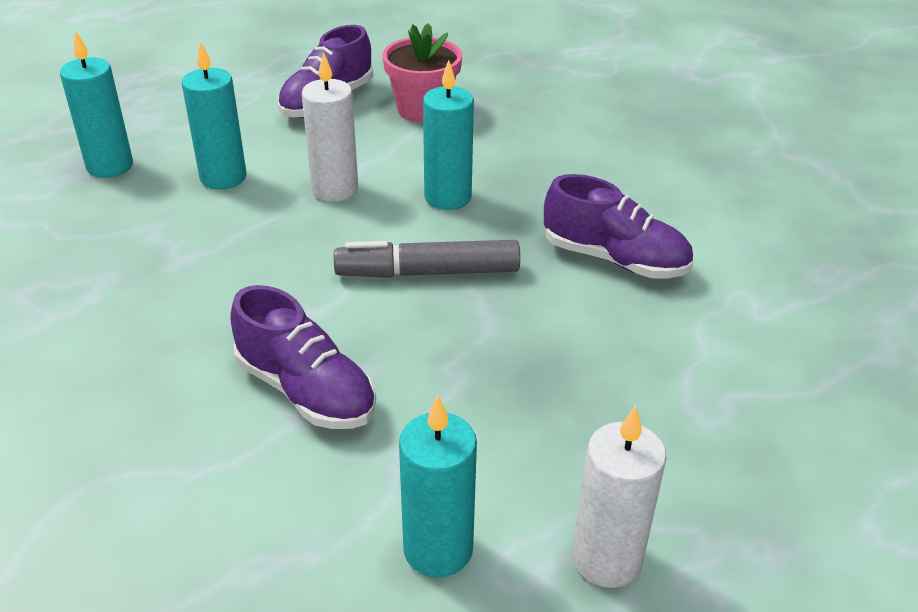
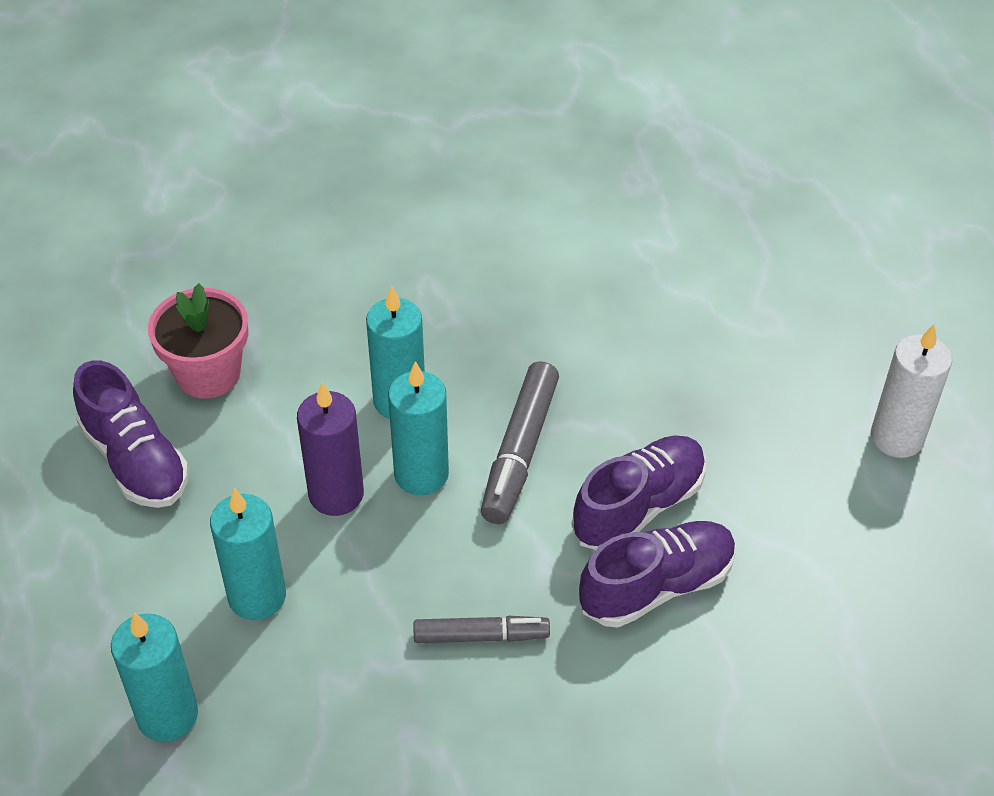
camera: 70 degrees left, 10 degrees up
(217, 293) = (480, 636): none -> grey marker
(335, 189) = (336, 494): white candle -> purple candle
(438, 549) = (863, 536): turquoise candle -> turquoise candle (421, 474)
(615, 259) = (558, 308): purple shoe -> purple shoe (638, 507)

